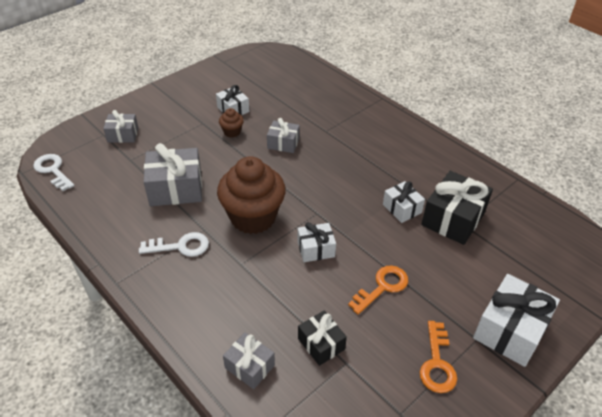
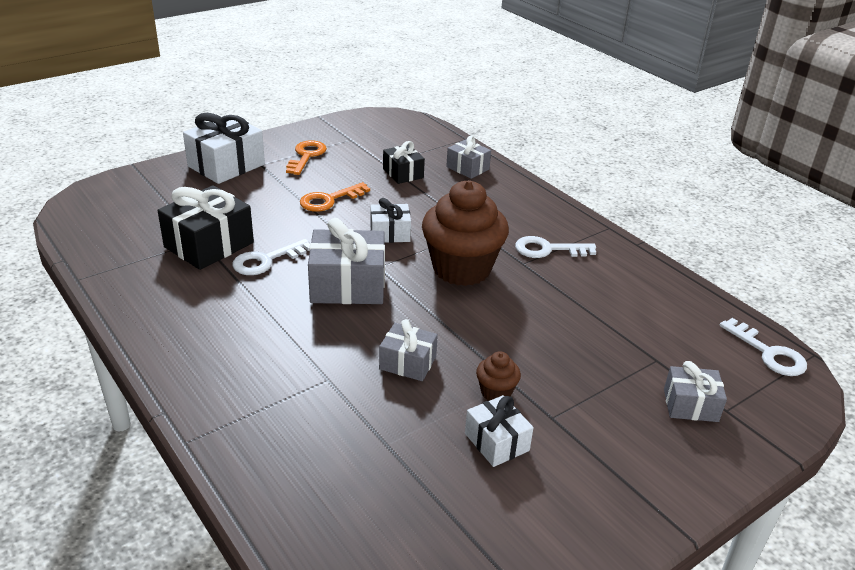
camera: 175 degrees left, 10 degrees down
(176, 189) = (571, 311): grey gift -> grey gift (348, 285)
(402, 208) = (266, 260): white gift -> white key

